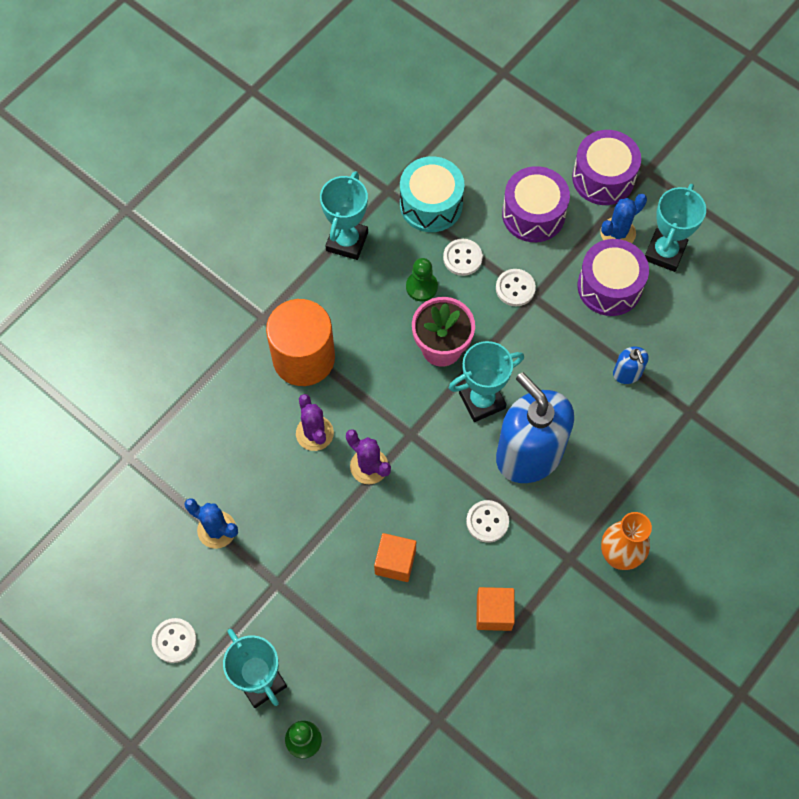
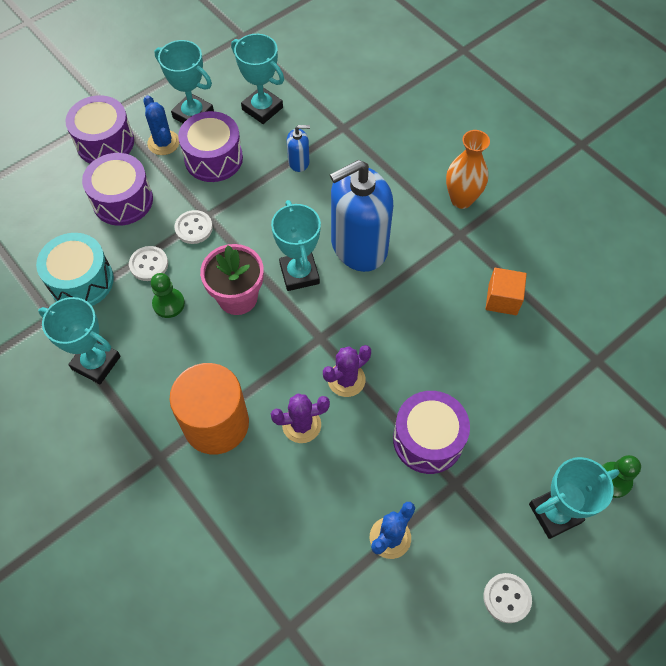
camera: 80 degrees left, 5 degrees down
(318, 552) = (428, 439): none -> purple drum
(395, 562) = (446, 372): orange cube -> none
(487, 522) = (417, 290): white button -> none
(694, 321) = (262, 108): none -> turquoise trophy

